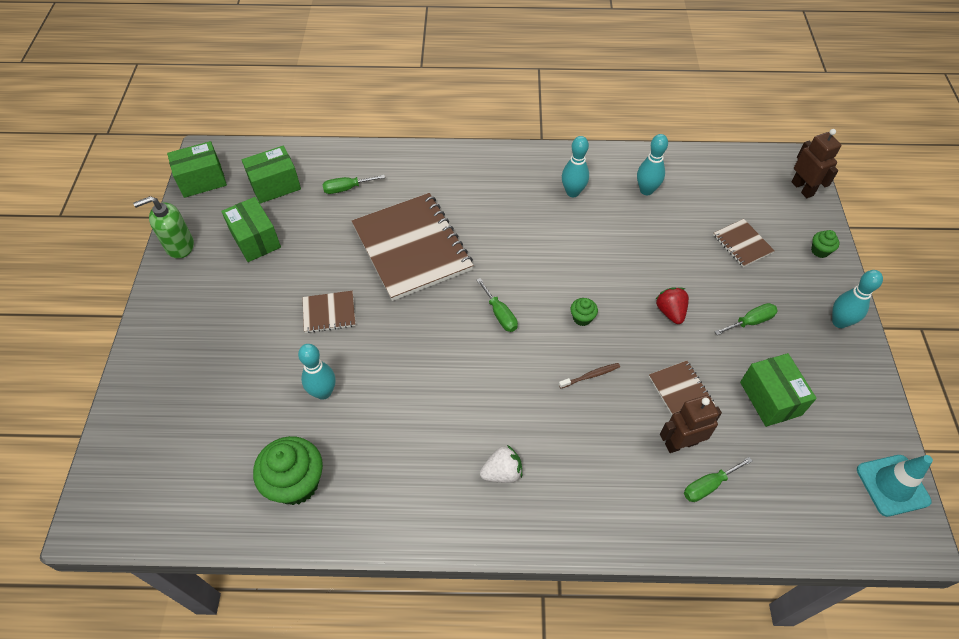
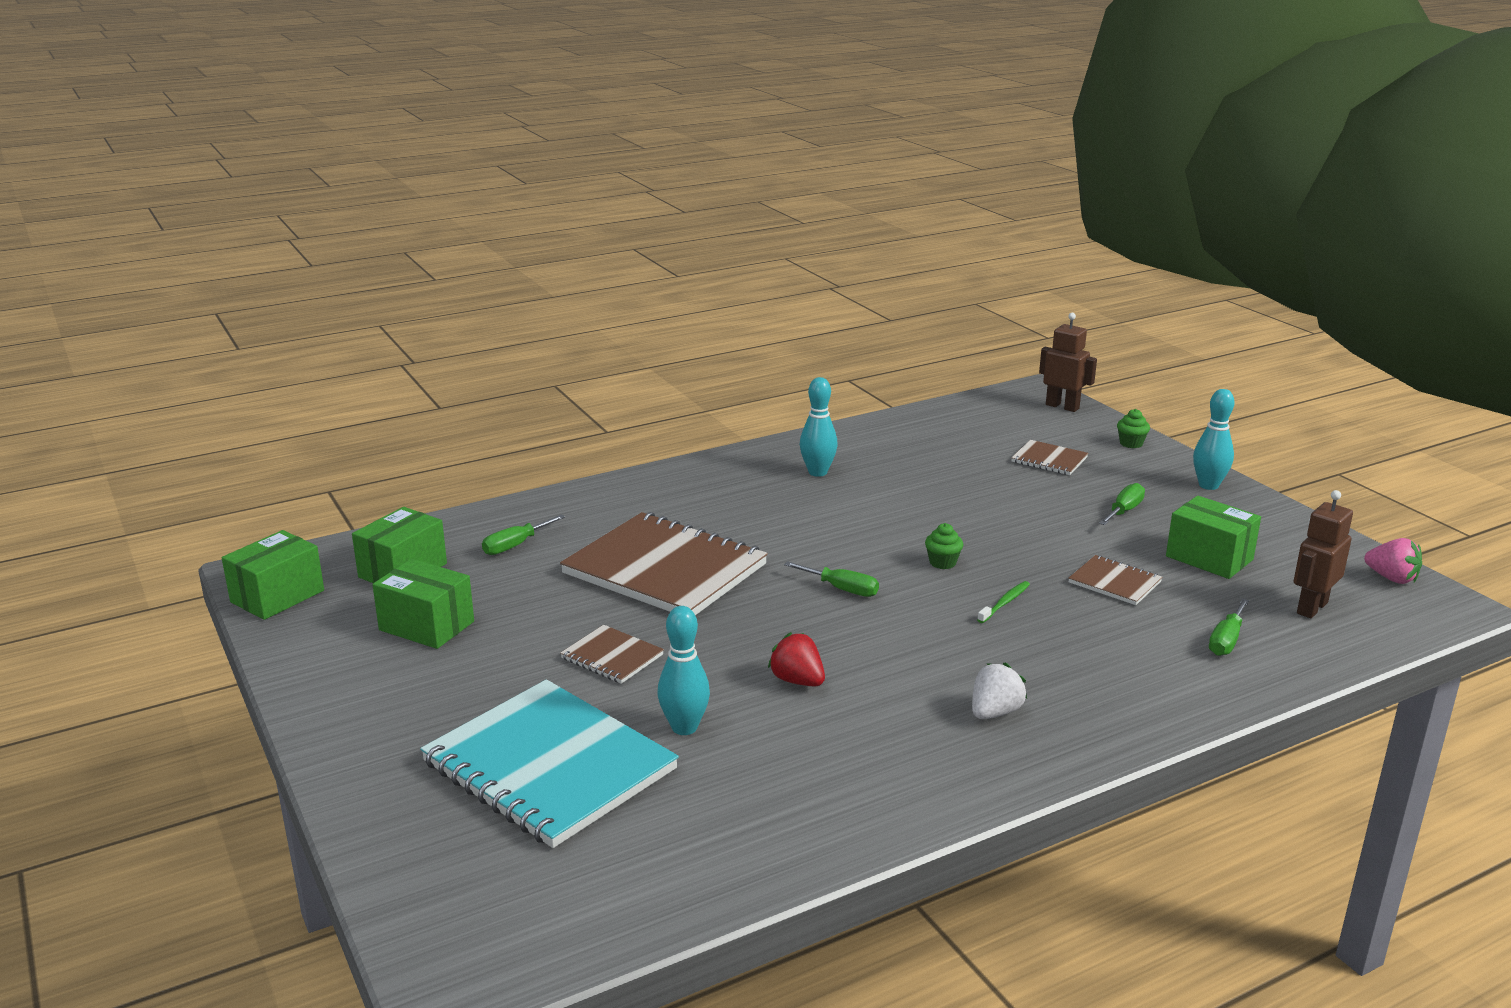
camera: 30 degrees left, 30 degrees down
(179, 246) = (306, 666): green soap dispenser -> none
(237, 387) = (549, 766): none -> turquoise notebook
(296, 483) = (739, 821): green cupcake -> none
(329, 312) = (612, 656): brown notebook -> brown notebook turned 75 degrees clockwise
(590, 376) = (1005, 603): brown toothbrush -> green toothbrush
(646, 190) = (900, 449): turquoise bowling pin -> none
(670, 312) = (1033, 529): red strawberry -> red strawberry (797, 681)
(680, 443) = (1161, 620): brown robot -> brown robot (1311, 608)
(892, 485) = (1391, 578): turquoise traffic cone -> pink strawberry

